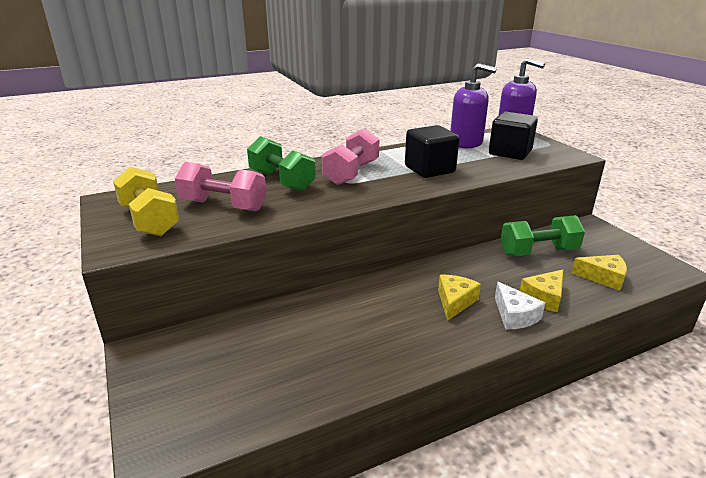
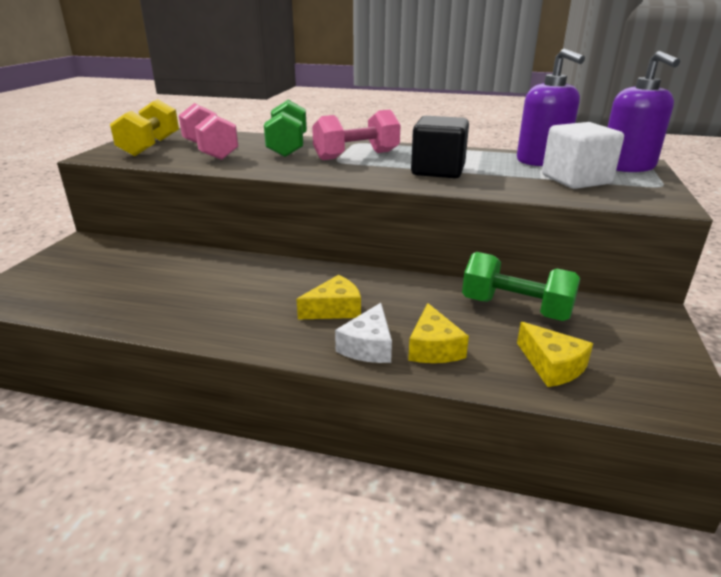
camera: 40 degrees right, 0 degrees up
(510, 152) = (576, 180): black cube -> white cube
(544, 297) = (433, 348): yellow cheese -> yellow cheese turned 90 degrees counterclockwise

